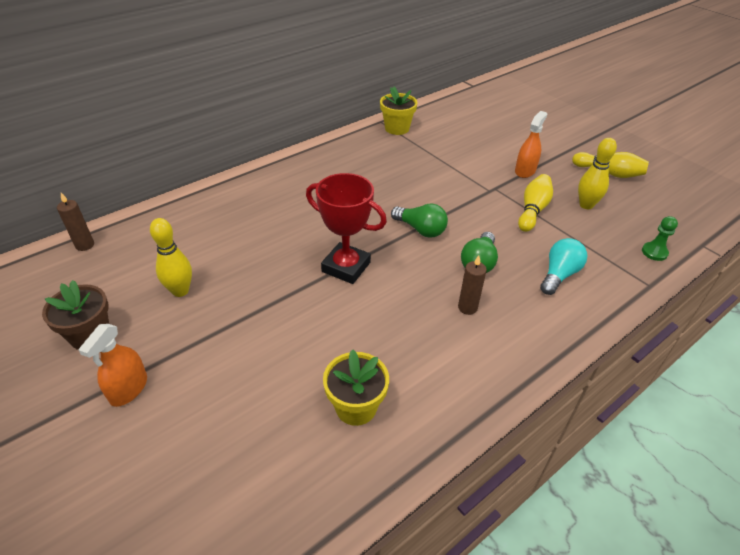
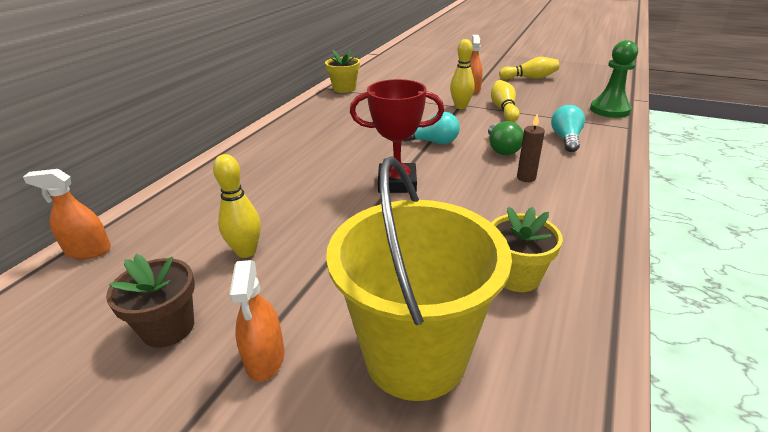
camera: 25 degrees left, 10 degrees down
(85, 245) = (88, 250): brown candle -> orange spray bottle
(221, 437) = (415, 356): none -> yellow bucket
(421, 229) = (433, 142): green light bulb -> turquoise light bulb
(586, 205) = (536, 97): yellow bowling pin -> yellow bowling pin (460, 107)
(654, 252) = (609, 110): green pawn -> green pawn, size x1.86

